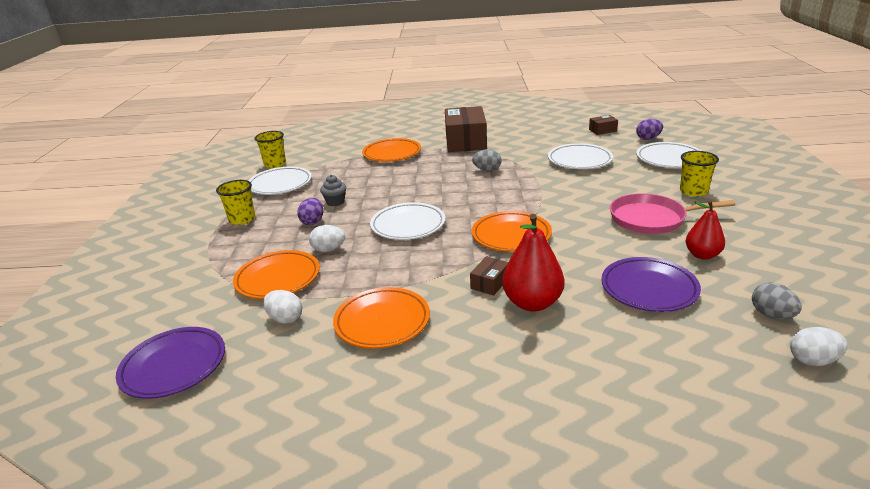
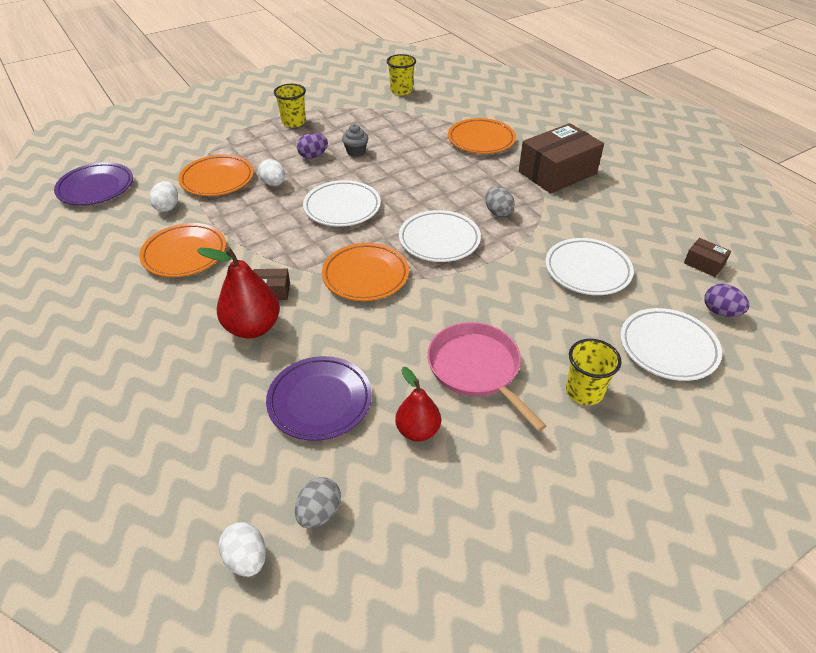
camera: 55 degrees right, 15 degrees up
(280, 184) = (365, 111): white plate -> white plate (439, 240)

